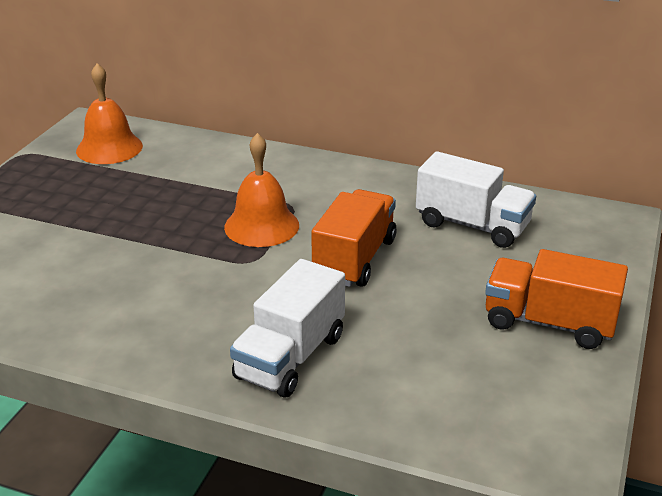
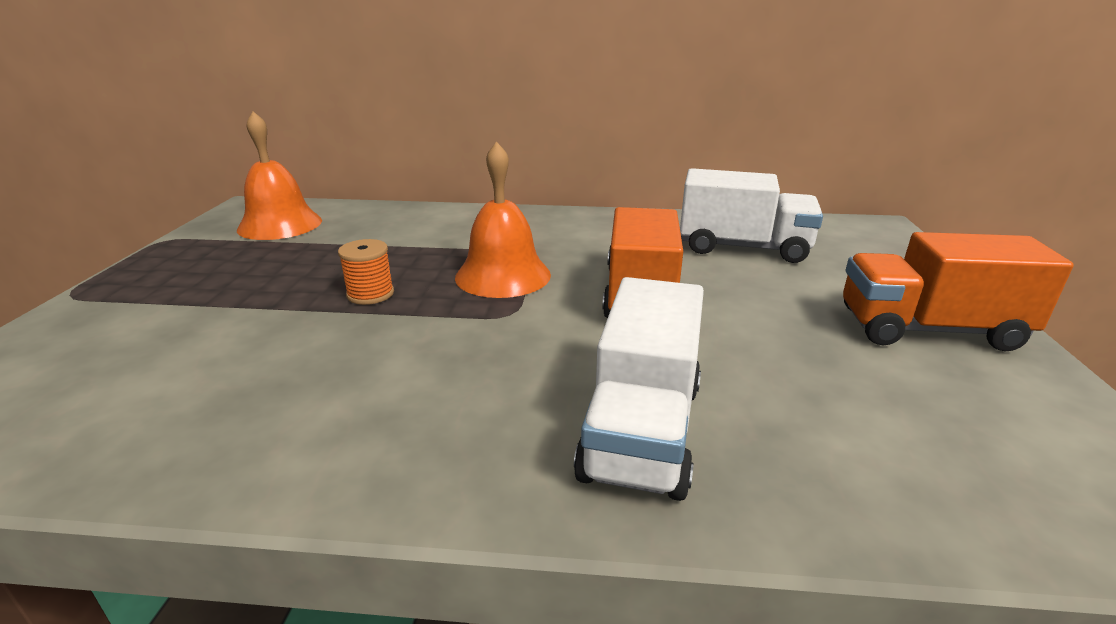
camera: 15 degrees left, 5 degrees down
(160, 229) = (370, 294): none -> orange spool

